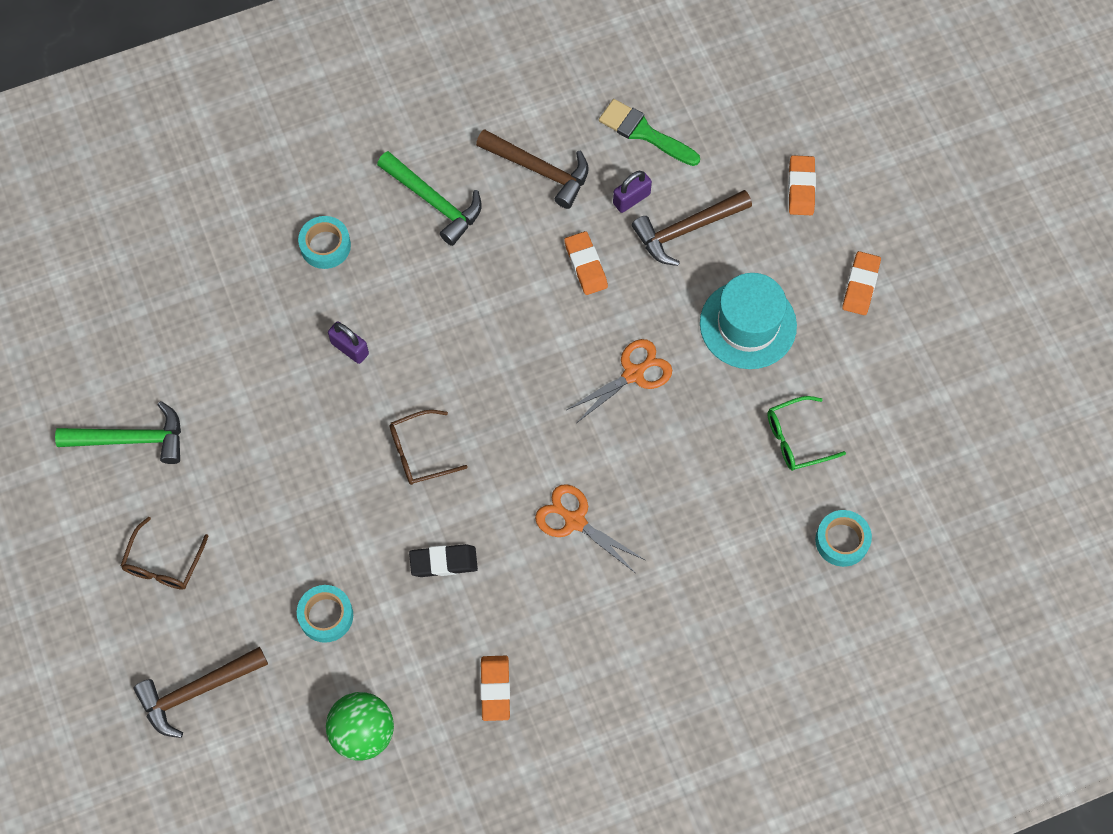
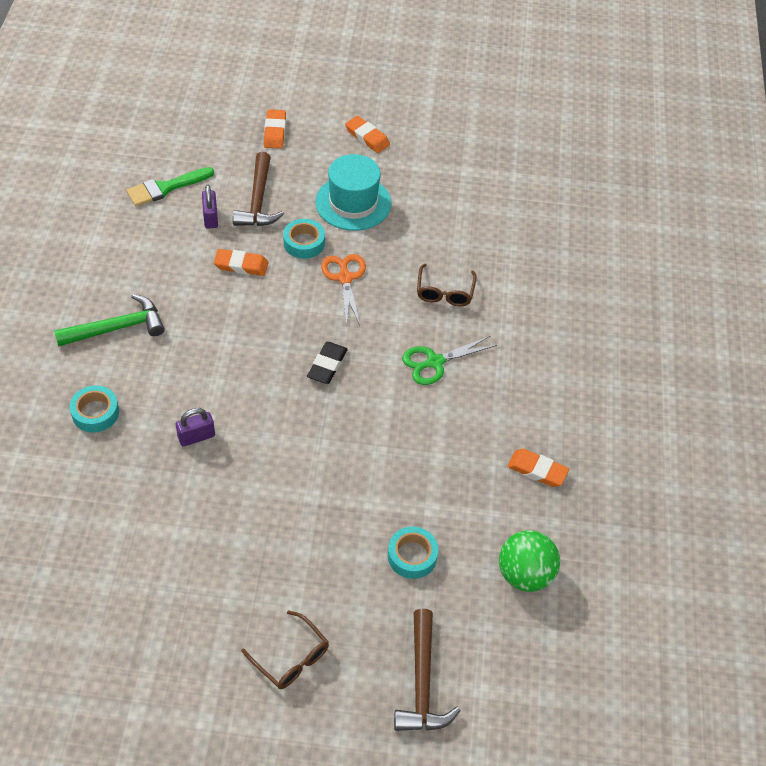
camera: 65 degrees left, 15 degrees down
(131, 439) = (159, 632): green hammer -> none
(419, 452) = (317, 431): brown glasses -> brown glasses (445, 292)
(443, 562) = (416, 456): black eraser -> black eraser (327, 365)
(540, 170) = (145, 256): brown hammer -> none
(574, 521) = (434, 362): orange scissors -> green scissors
(796, 439) = (453, 217): green glasses -> none
(801, 188) = (275, 132): orange eraser -> orange eraser turned 60 degrees clockwise
(842, 540) = (540, 229): turquoise tape -> turquoise tape (304, 243)

